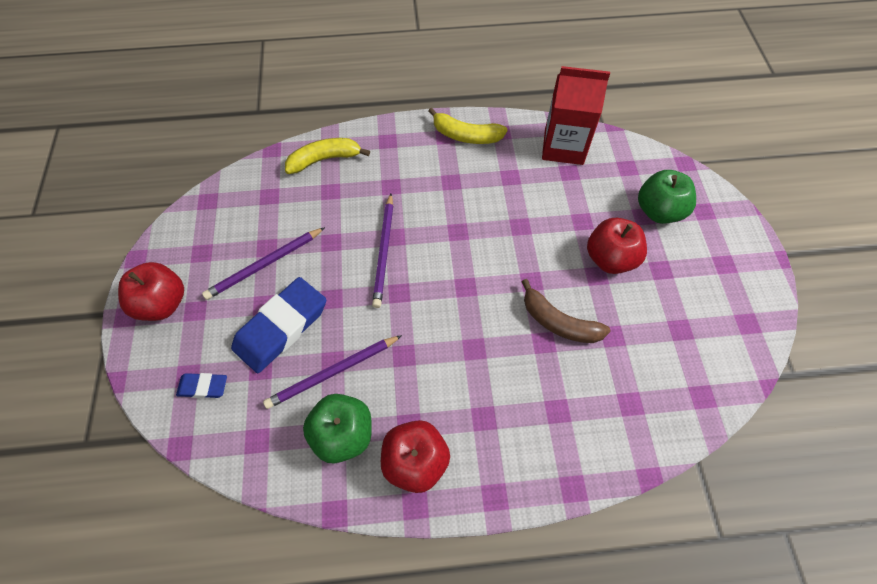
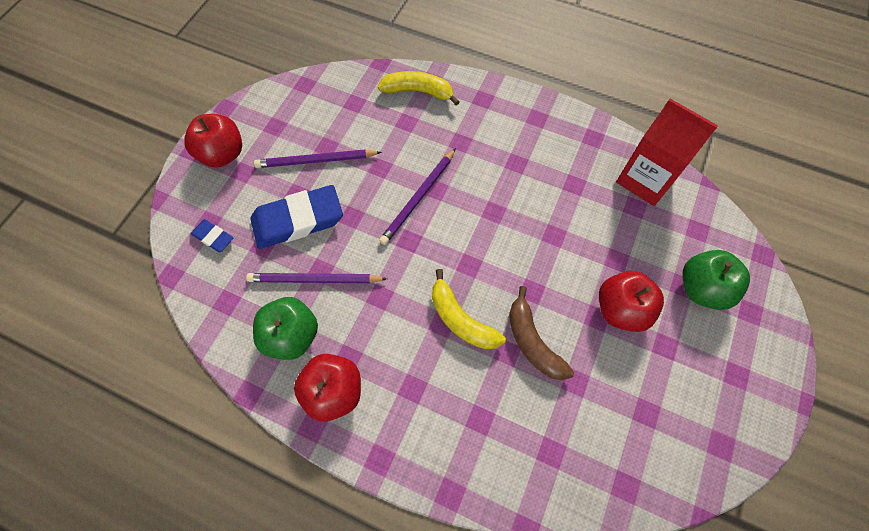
camera: 30 degrees right, 5 degrees up
(466, 135) = (557, 126): yellow banana -> yellow banana (461, 319)

